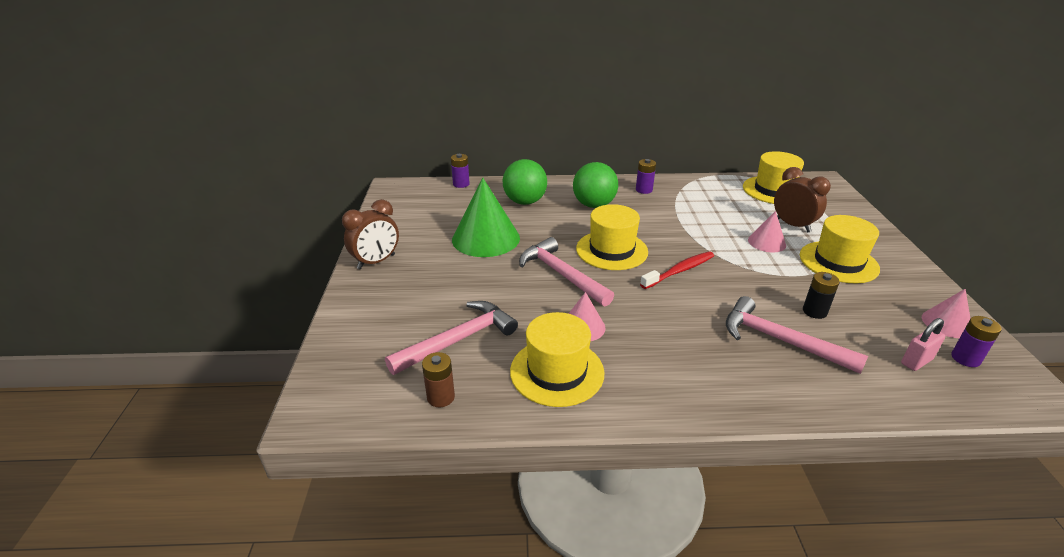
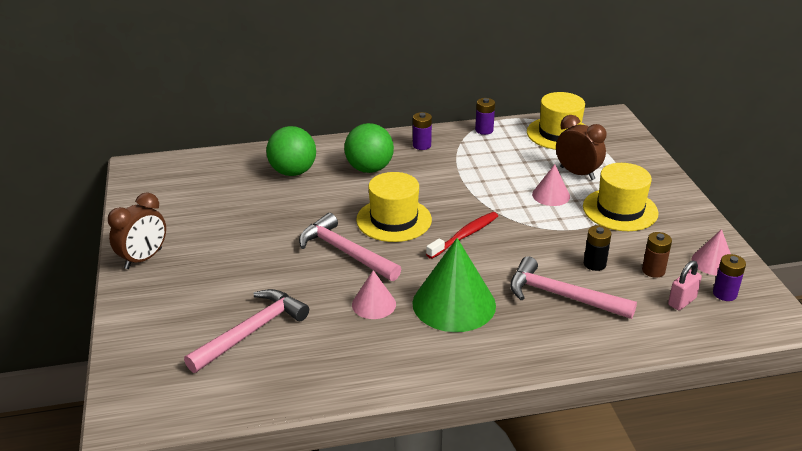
camera: 10 degrees left, 0 degrees up
(441, 397) = (246, 387): brown battery -> brown battery (653, 270)
(461, 184) = (216, 156): purple battery -> purple battery (484, 130)
(486, 238) = (257, 220): green cone -> green cone (454, 304)
(557, 372) = (354, 350): yellow hat -> none

